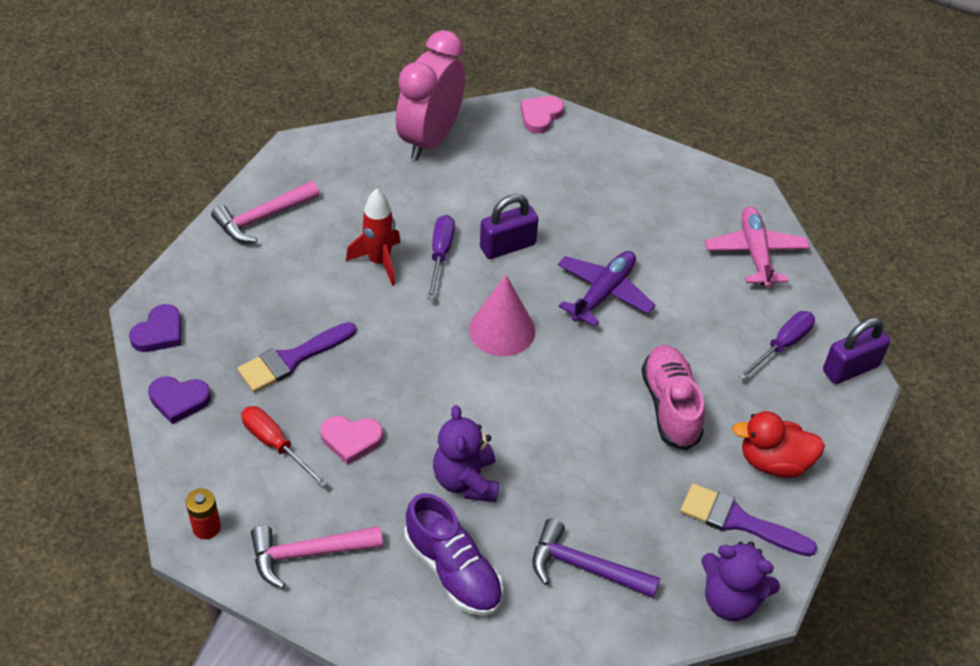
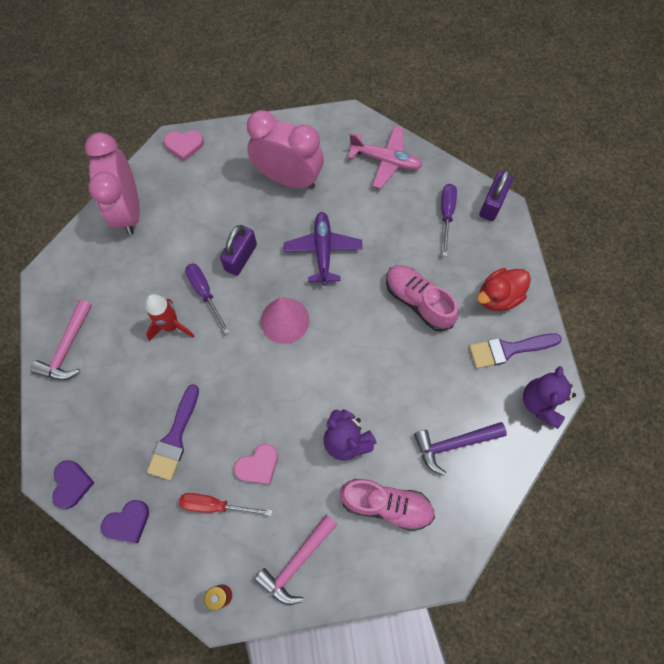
camera: 35 degrees left, 20 degrees up
(453, 570) = (386, 505): purple shoe -> pink shoe
(540, 116) = (184, 145): pink heart -> pink heart turned 90 degrees counterclockwise
(626, 206) = (288, 178): none -> pink clock
(730, 600) = (541, 403): purple teddy bear -> purple teddy bear turned 120 degrees clockwise
(755, 253) = (385, 160): pink plane -> pink plane turned 150 degrees clockwise

